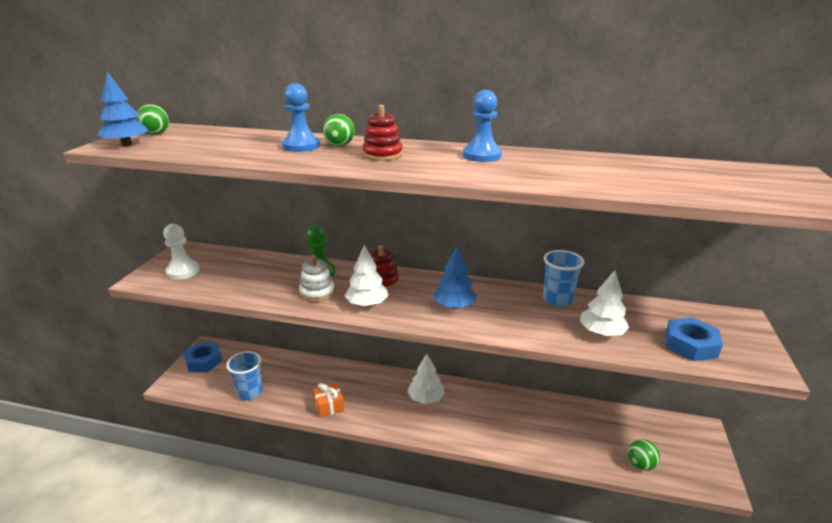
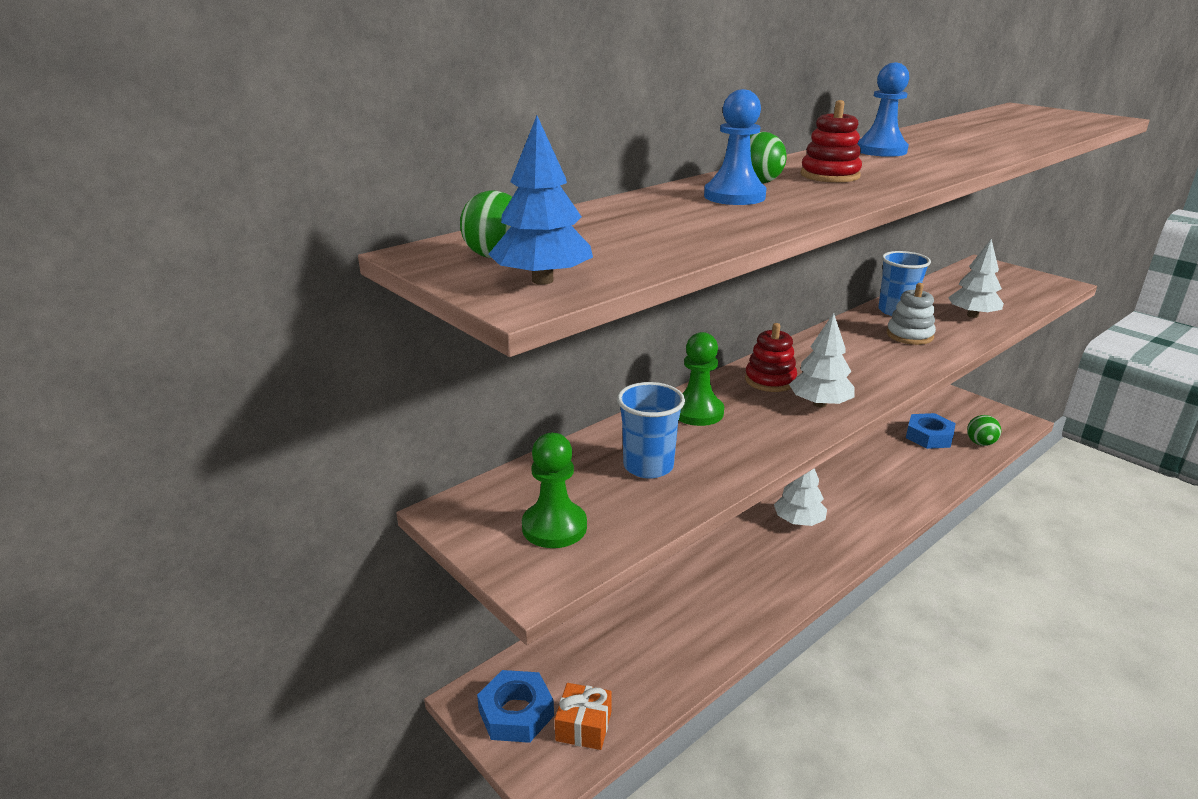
camera: 55 degrees left, 0 degrees up
(183, 271) = (554, 527): white pawn -> green pawn
(250, 392) = (658, 677): blue cup -> blue cup (648, 466)
(317, 293) = (757, 428): white stacking toy -> white stacking toy (909, 335)
(329, 406) = (753, 605): orange gift -> orange gift (583, 726)
(454, 306) = (868, 359): blue tree -> none
(690, 345) = (1014, 293): blue nut -> blue nut (929, 436)

